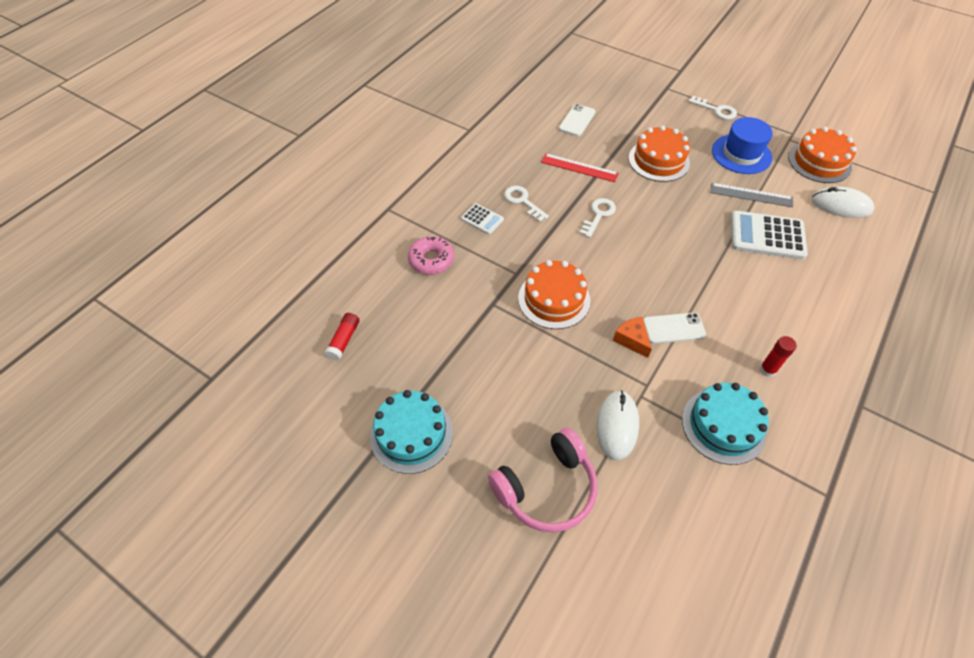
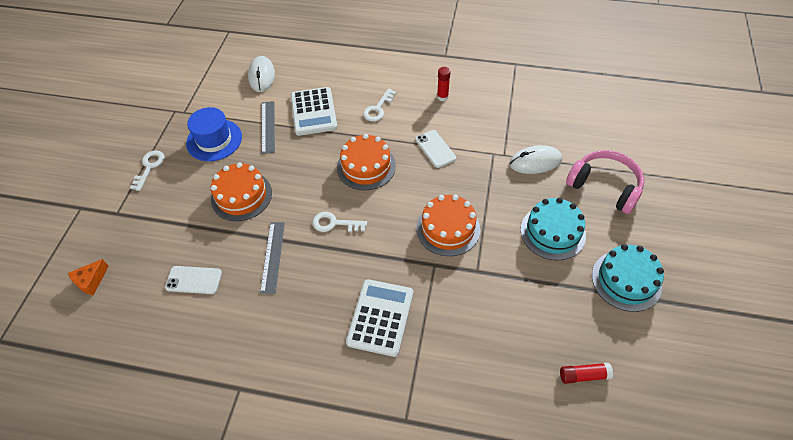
camera: 110 degrees left, 0 degrees up
(431, 260) = (454, 342): pink donut -> none
(482, 219) = (380, 317): white calculator -> white calculator, size x1.89
(522, 201) = (340, 290): white key -> white key (378, 108)
(579, 168) = (273, 256): red ruler -> grey ruler
(632, 340) = (459, 170): orange cheese -> orange cheese (91, 281)
(723, 425) = (499, 111): turquoise cake -> turquoise cake (553, 232)
(819, 162) = (210, 91): orange cake -> orange cake (366, 166)

